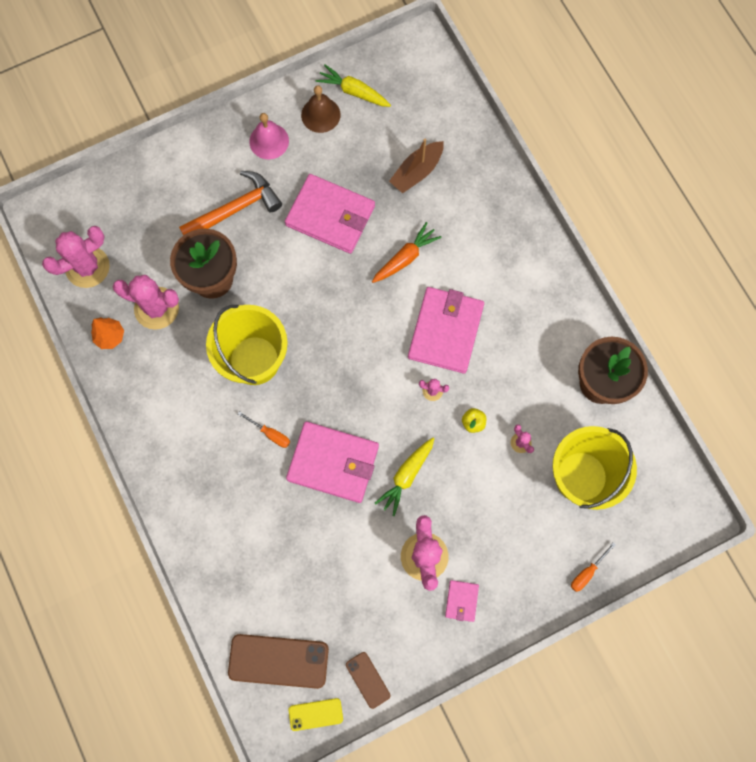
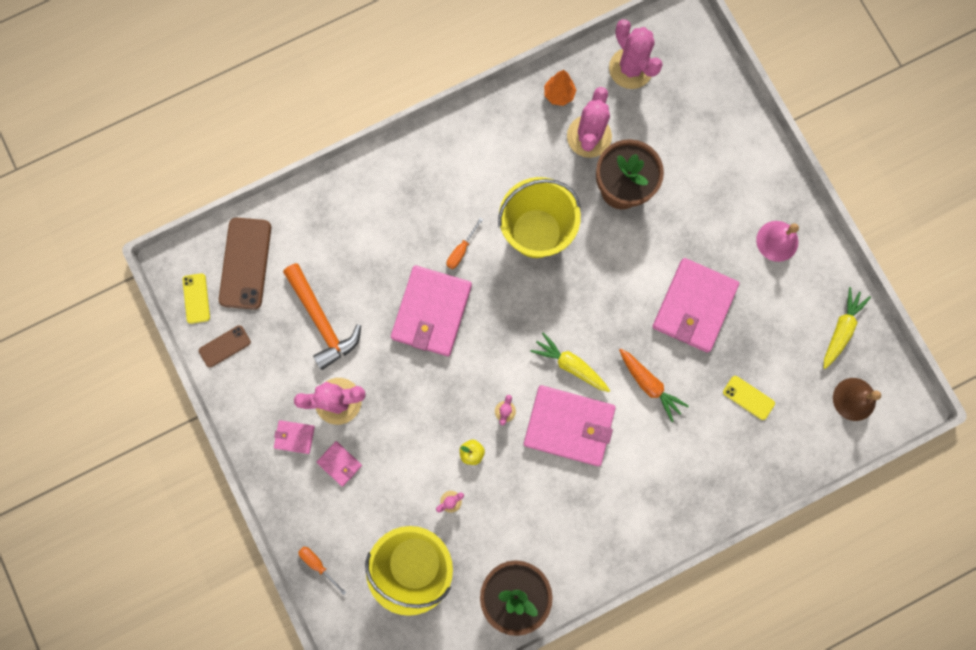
camera: 90 degrees right, 5 degrees up
(235, 209) = (698, 208): orange hammer -> orange hammer (322, 320)
(320, 114) = (811, 294): brown bell -> brown bell (854, 399)
(406, 476) = (418, 384): yellow carrot -> yellow carrot (570, 365)
(417, 172) = (748, 397): brown boat -> yellow phone
(487, 553) = (339, 463): none -> pink wallet

